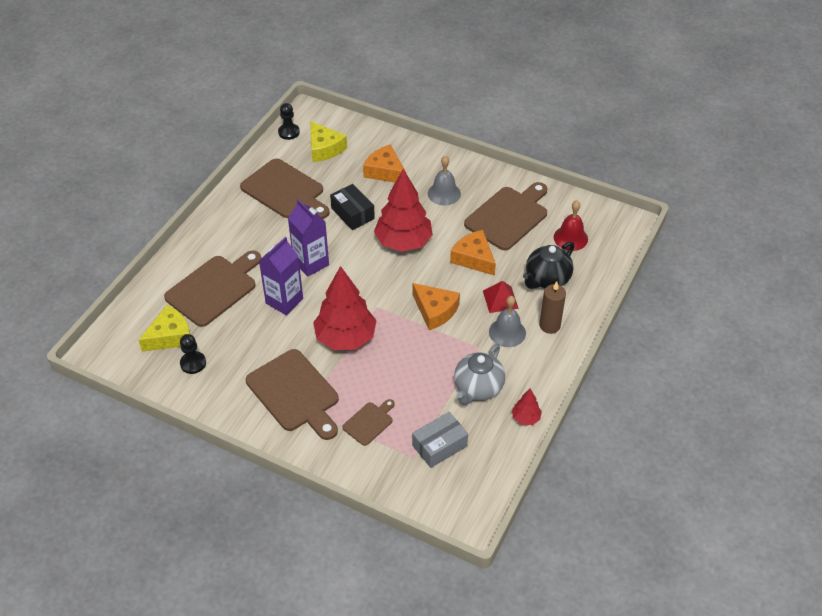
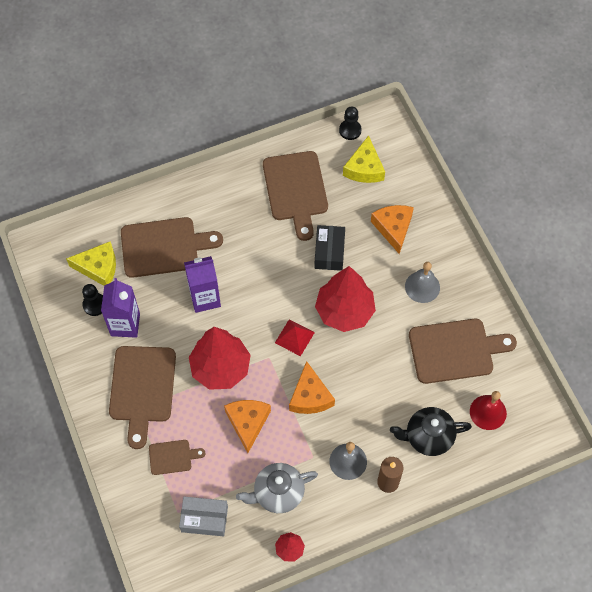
camera: 40 degrees right, 15 degrees up
(311, 263) = (255, 277): purple carton -> purple carton (125, 324)
(474, 258) = (387, 370): orange cheese -> orange cheese (248, 423)
(500, 299) = (371, 426): red pyramid -> red pyramid (294, 337)

